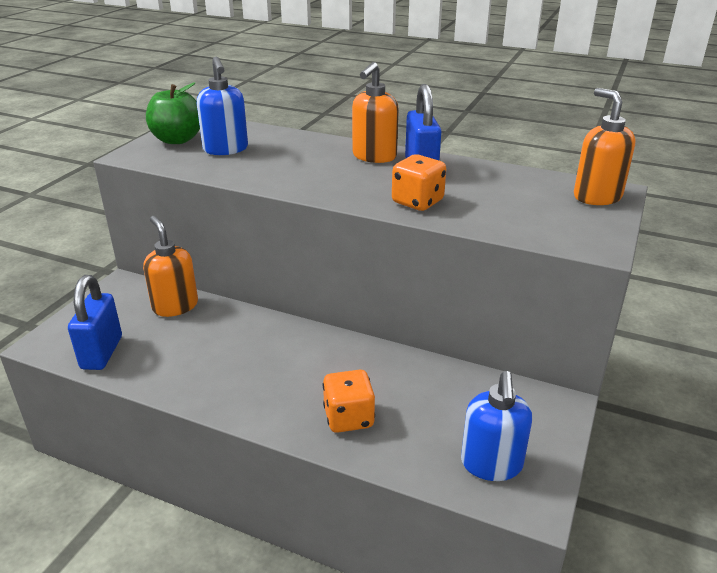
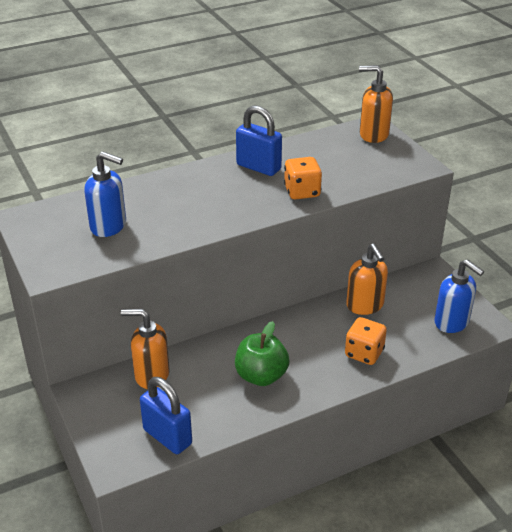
camera: 50 degrees left, 5 degrees up
(177, 140) = (53, 240): green apple -> green apple (261, 376)
(374, 157) = (215, 174): orange soap dispenser -> orange soap dispenser (365, 306)

